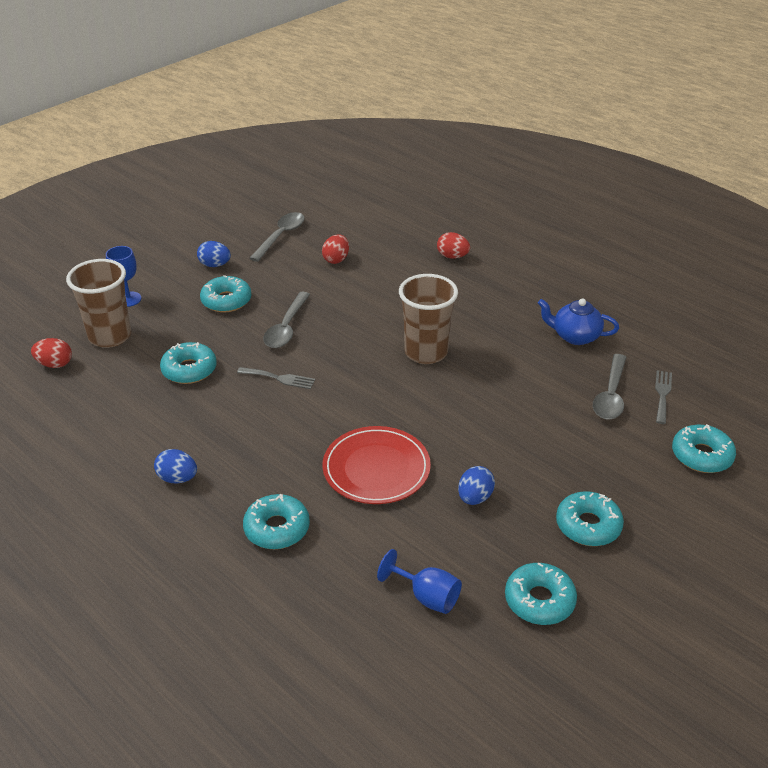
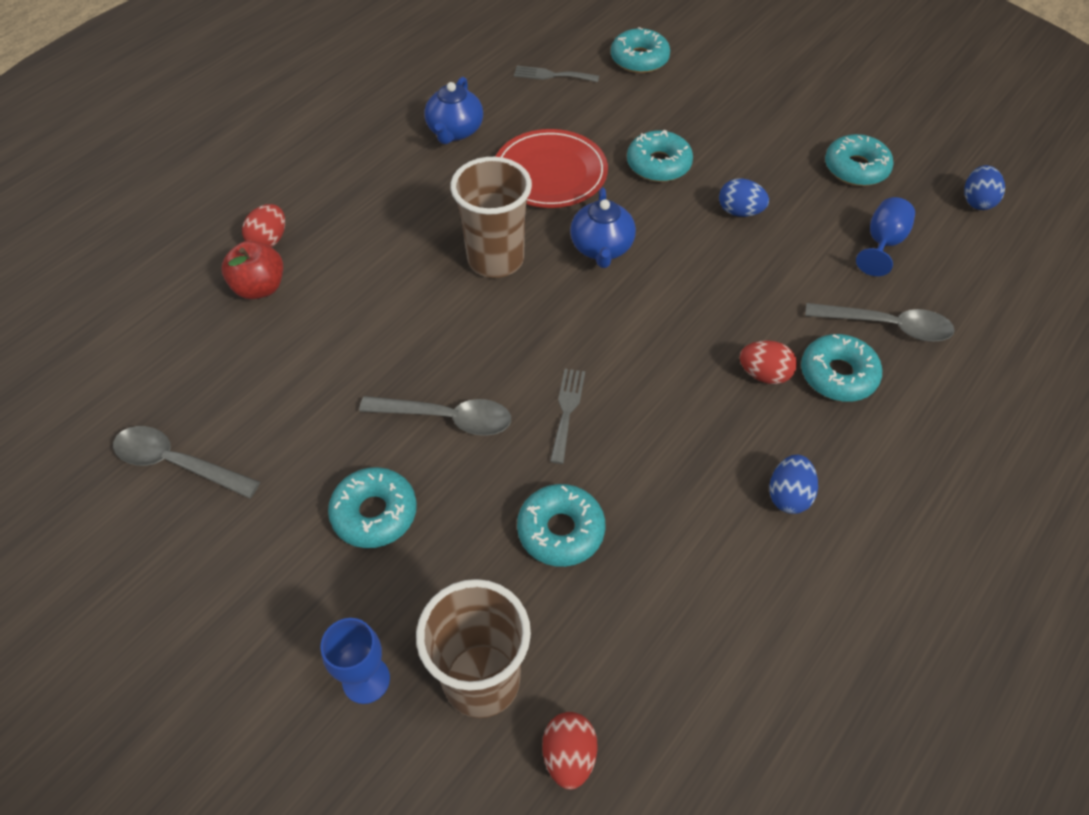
camera: 95 degrees left, 15 degrees up
(215, 265) = (261, 553): blue egg -> blue egg (977, 201)
(336, 259) = (262, 376): red egg -> red egg (764, 374)
(376, 468) = (717, 293): red plate -> red plate (550, 173)
(409, 255) = (260, 288): none -> red apple
(434, 407) = (601, 248): none -> blue teapot
(588, 525) = (753, 135): turquoise donut -> turquoise donut (658, 164)
(610, 395) = (558, 110): grey spoon -> grey spoon (887, 326)

